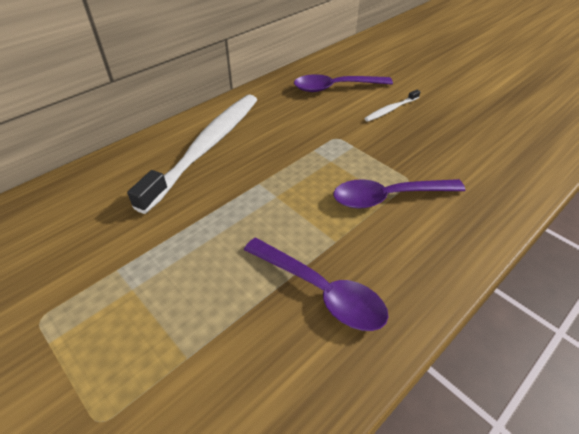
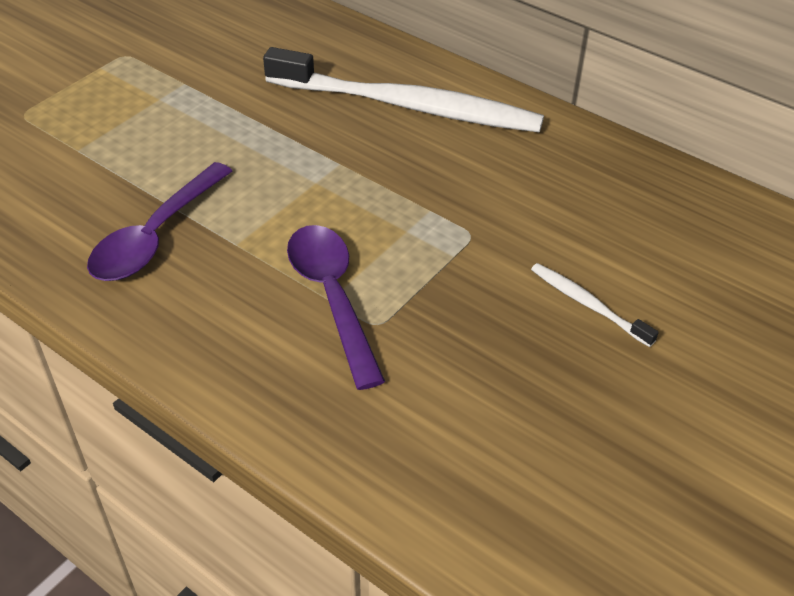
camera: 80 degrees right, 0 degrees up
(335, 87) = (636, 225): purple spoon -> none

